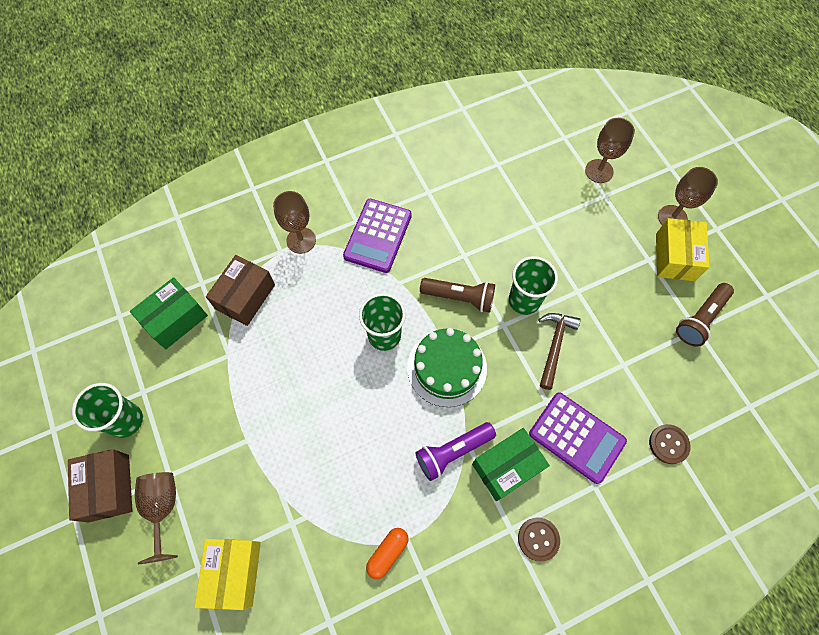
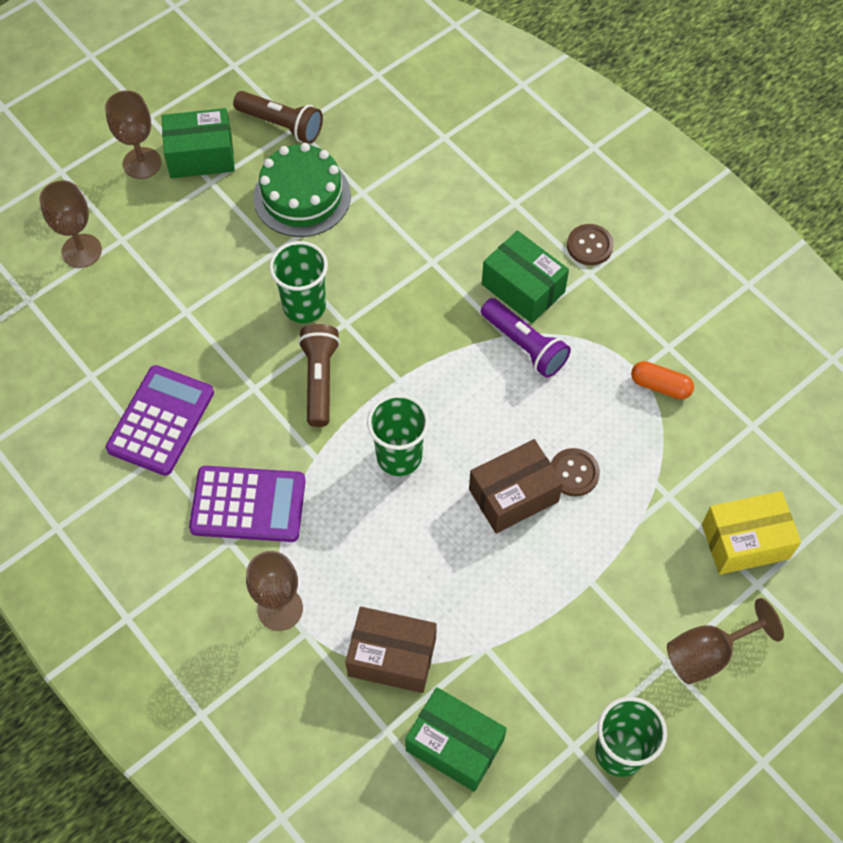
camera: 105 degrees left, 5 degrees down
(109, 488) = (711, 734): brown box -> brown box (513, 495)
(447, 368) = (422, 374): green cake -> green cake (302, 196)
(554, 346) = (358, 264): brown hammer -> none
(576, 437) = (465, 226): purple calculator -> purple calculator (161, 421)
(668, 444) = (444, 142): brown button -> brown button (574, 473)
(675, 257) = (201, 156): yellow box -> green box

